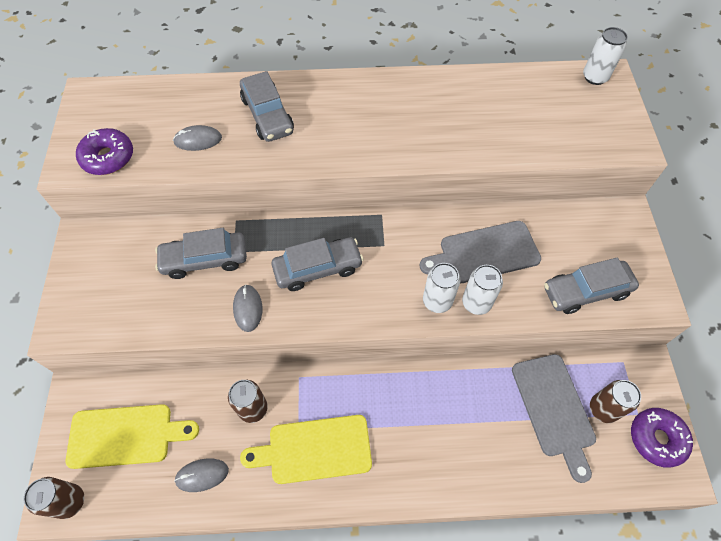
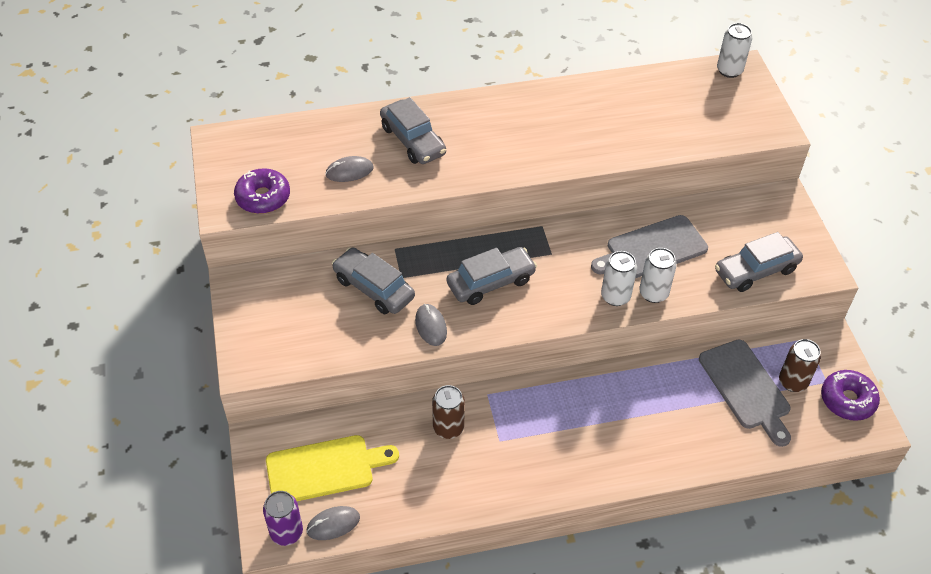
camera: 10 degrees left, 10 degrees down
(70, 501) = (286, 532): brown can -> purple can
(202, 475) = (413, 491): grey mouse -> grey mouse (333, 524)
(205, 259) = (374, 288): grey car -> grey car turned 60 degrees clockwise
(314, 449) = (520, 454): yellow cutting board -> none

